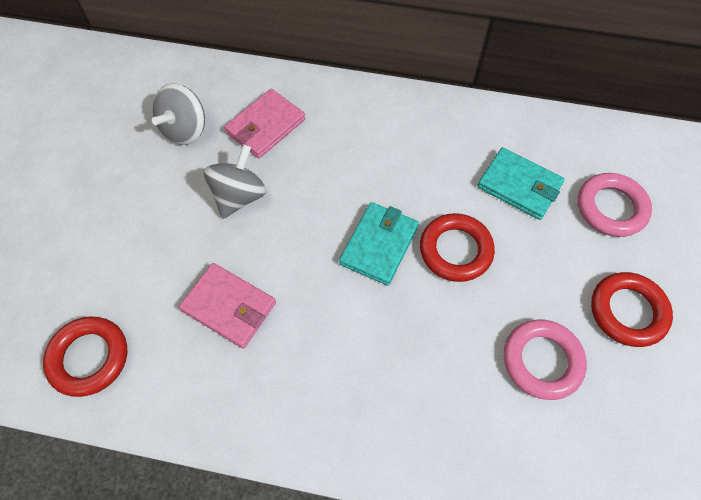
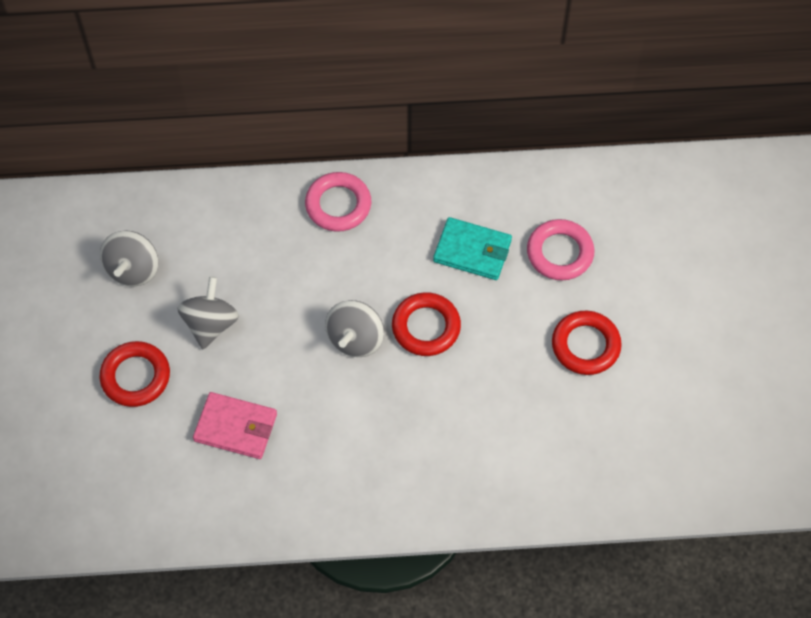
camera: 15 degrees left, 0 degrees up
(89, 358) = (127, 501): red ring -> red ring (136, 376)
(265, 126) = (213, 247): pink wallet -> none
(379, 245) = (355, 339): turquoise wallet -> grey spinning top
(542, 361) = (519, 405): pink ring -> pink ring (338, 205)

